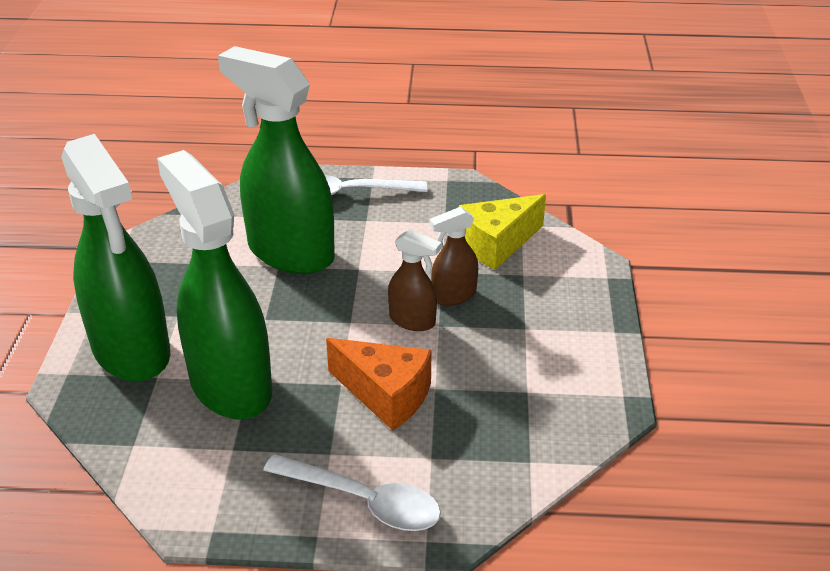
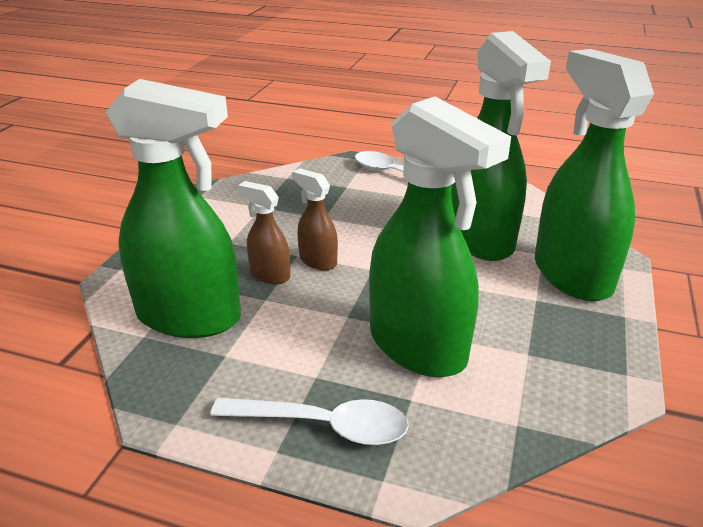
camera: 165 degrees left, 5 degrees down
(386, 395) = (362, 218): orange cheese -> none
(453, 296) = (269, 275): brown spray bottle -> brown spray bottle turned 135 degrees counterclockwise
(496, 244) = (190, 317): yellow cheese -> green spray bottle

